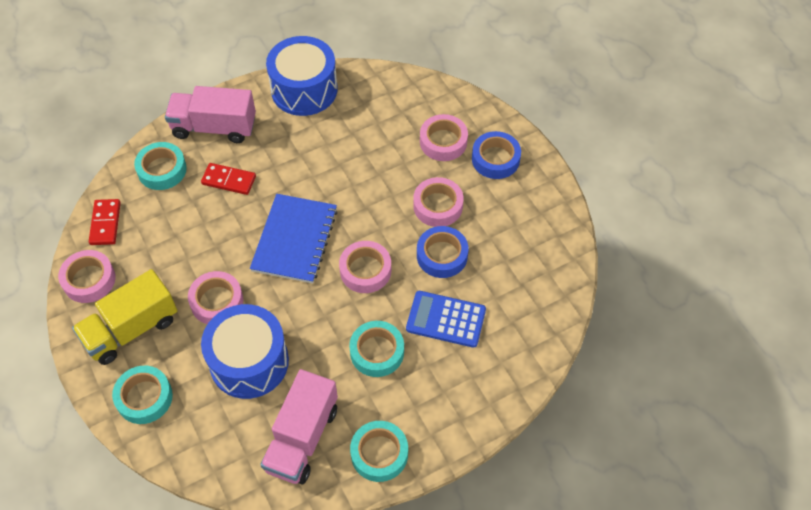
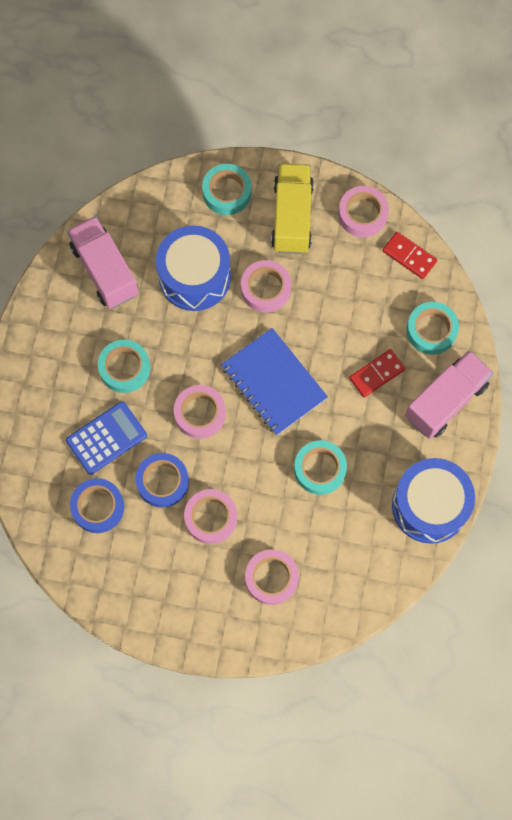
camera: 130 degrees right, 15 degrees up
(379, 454) = (49, 311): turquoise tape -> turquoise tape (320, 469)
(495, 159) = (216, 606): blue tape -> blue tape (98, 507)

